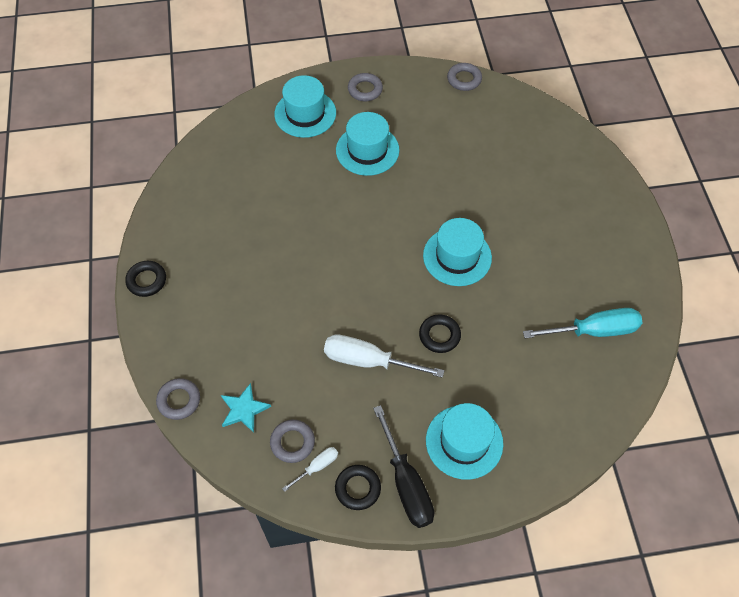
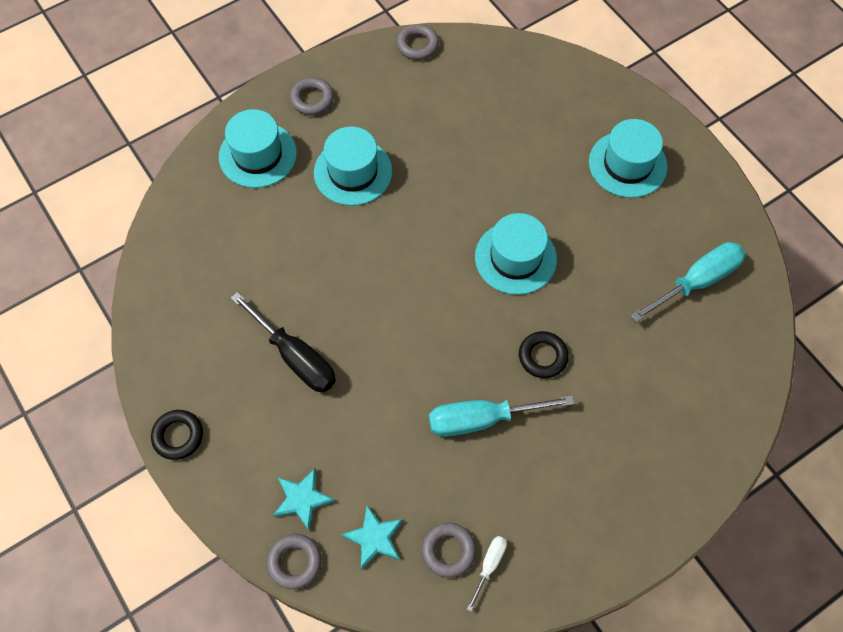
camera: 25 degrees left, 5 degrees up
(208, 360) = (302, 499): none -> turquoise star
(358, 488) = (545, 569): black ring -> none
(368, 361) = (482, 419): white screwdriver -> turquoise screwdriver
(406, 483) = (592, 538): black screwdriver -> black screwdriver (295, 357)
(464, 442) = (628, 464): turquoise hat -> turquoise hat (627, 164)

